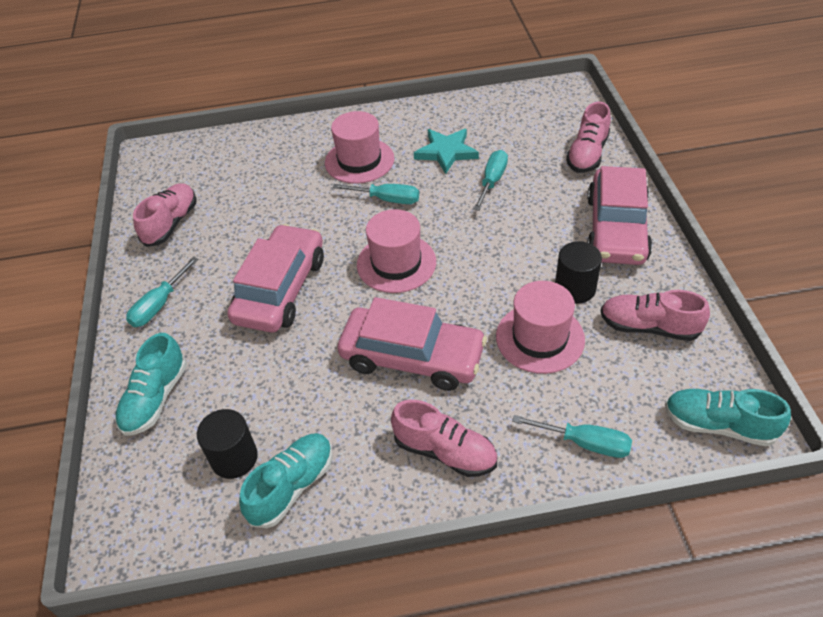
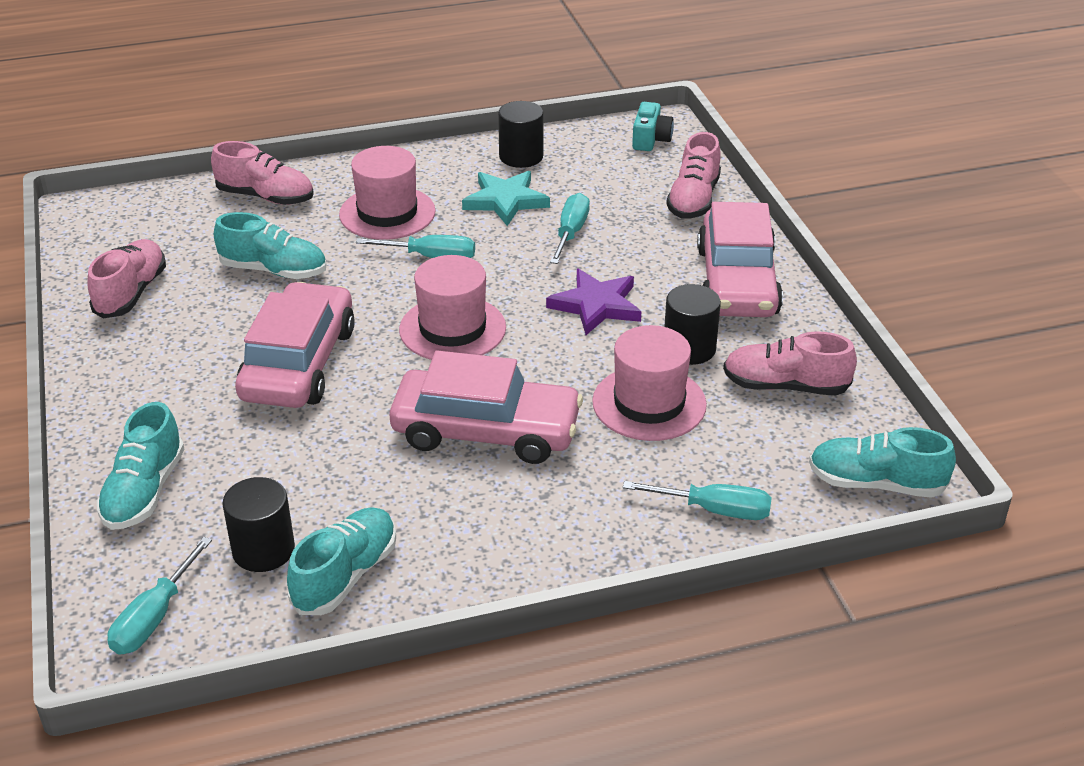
camera: 10 degrees left, 10 degrees down
(159, 305) = (131, 387): turquoise screwdriver -> turquoise screwdriver (154, 617)
(273, 207) = (274, 270): none -> turquoise shoe
(445, 452) = (540, 528): pink shoe -> pink shoe (266, 197)
(461, 114) = (521, 156): none -> black cylinder
(506, 246) = (596, 305): none -> purple star
(558, 101) = (650, 139): none -> turquoise camera

